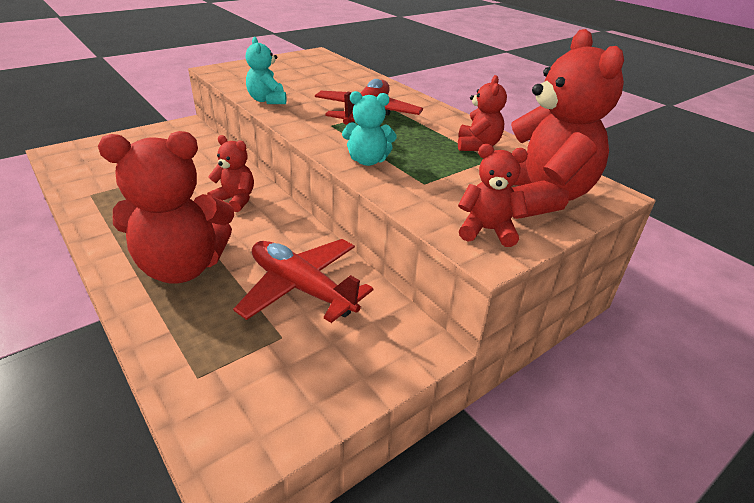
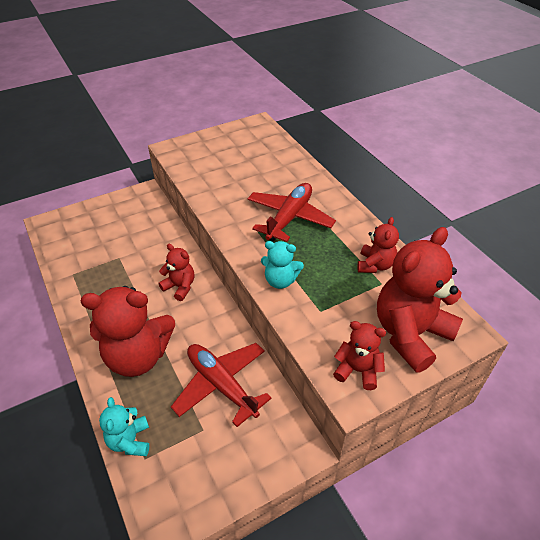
camera: 10 degrees right, 10 degrees up
(267, 100) = (209, 195): turquoise teddy bear -> turquoise teddy bear (130, 441)
(540, 197) = (410, 334): red teddy bear -> red teddy bear turned 135 degrees counterclockwise

